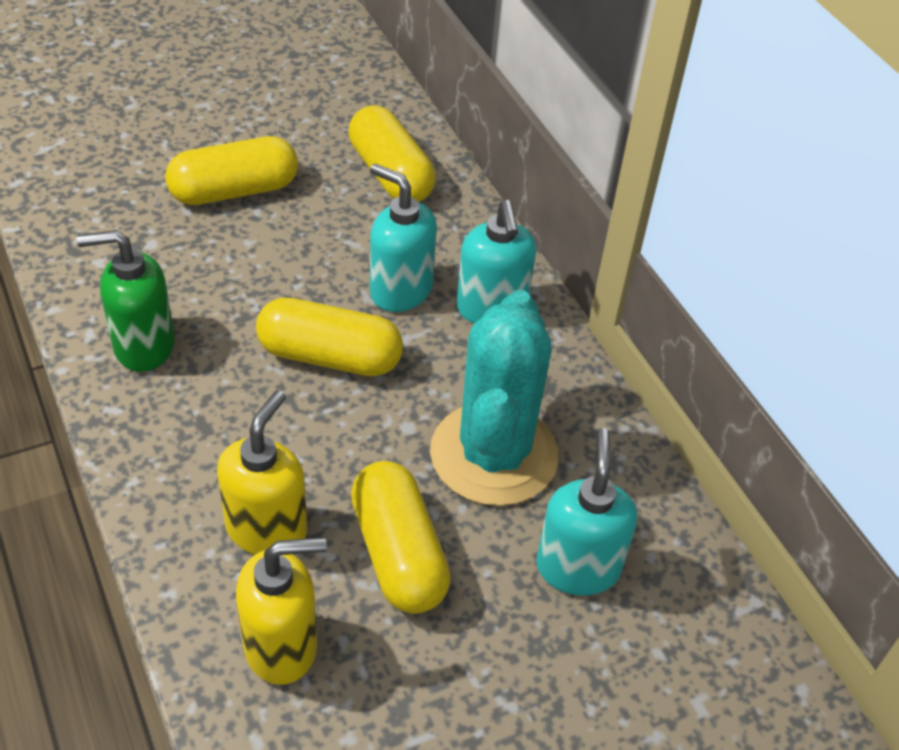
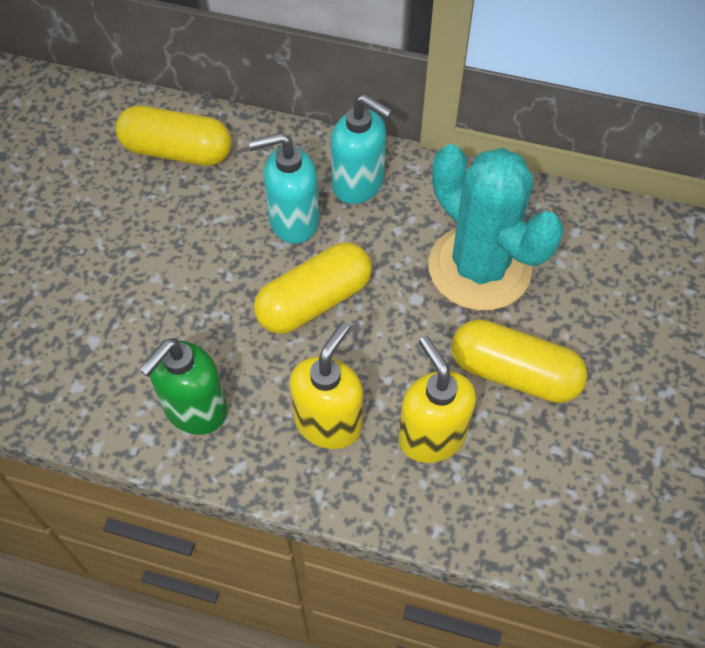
camera: 45 degrees left, 10 degrees up
(234, 191) = (93, 253): yellow capsule -> none
(281, 646) = (533, 488): yellow soap dispenser -> yellow soap dispenser (328, 422)
(577, 567) = (600, 286): turquoise soap dispenser -> none

